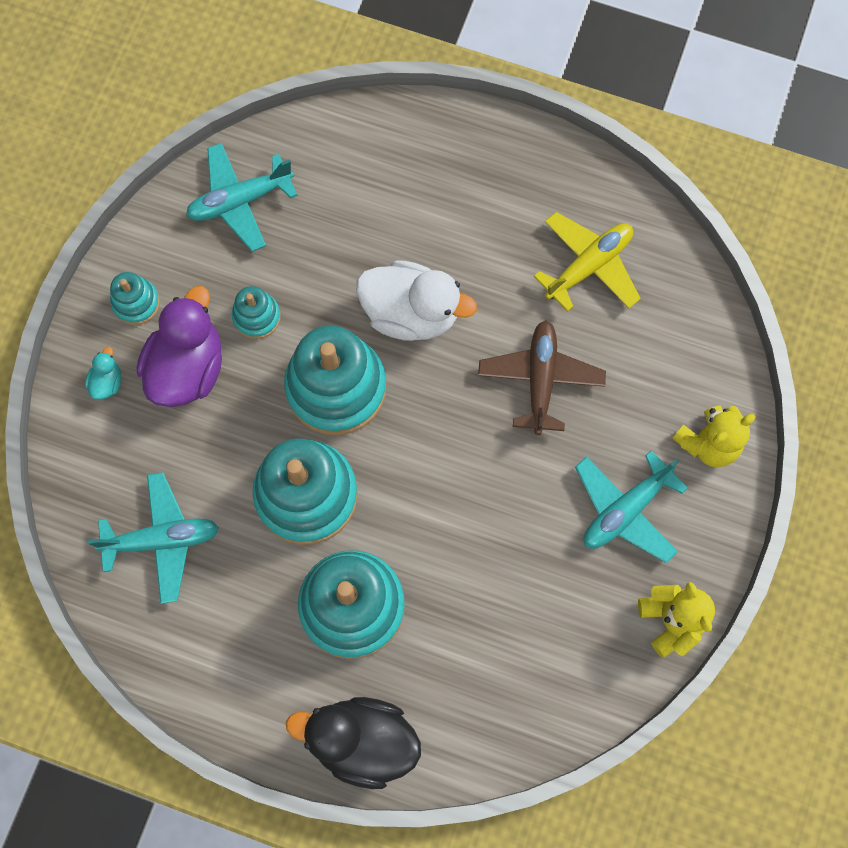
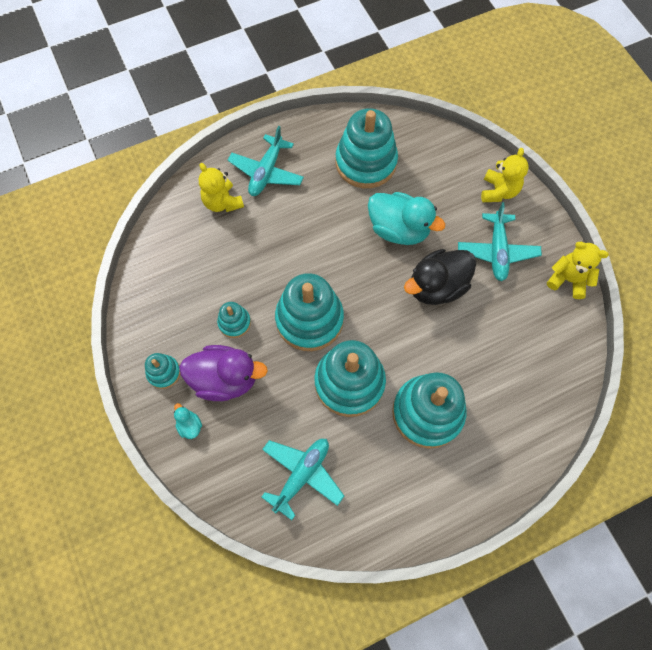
camera: 45 degrees left, 5 degrees down
(188, 368) = (225, 379): purple duck -> purple duck turned 120 degrees clockwise
(240, 201) = (167, 276): turquoise plane -> turquoise plane (266, 172)
(362, 741) = (501, 471): black duck -> black duck (436, 287)
(380, 169) = (222, 202): none -> yellow teddy bear
(411, 313) = (308, 253): white duck -> none
(540, 379) = (399, 229): brown plane -> turquoise duck
(588, 266) = (366, 162): yellow plane -> turquoise stacking toy

